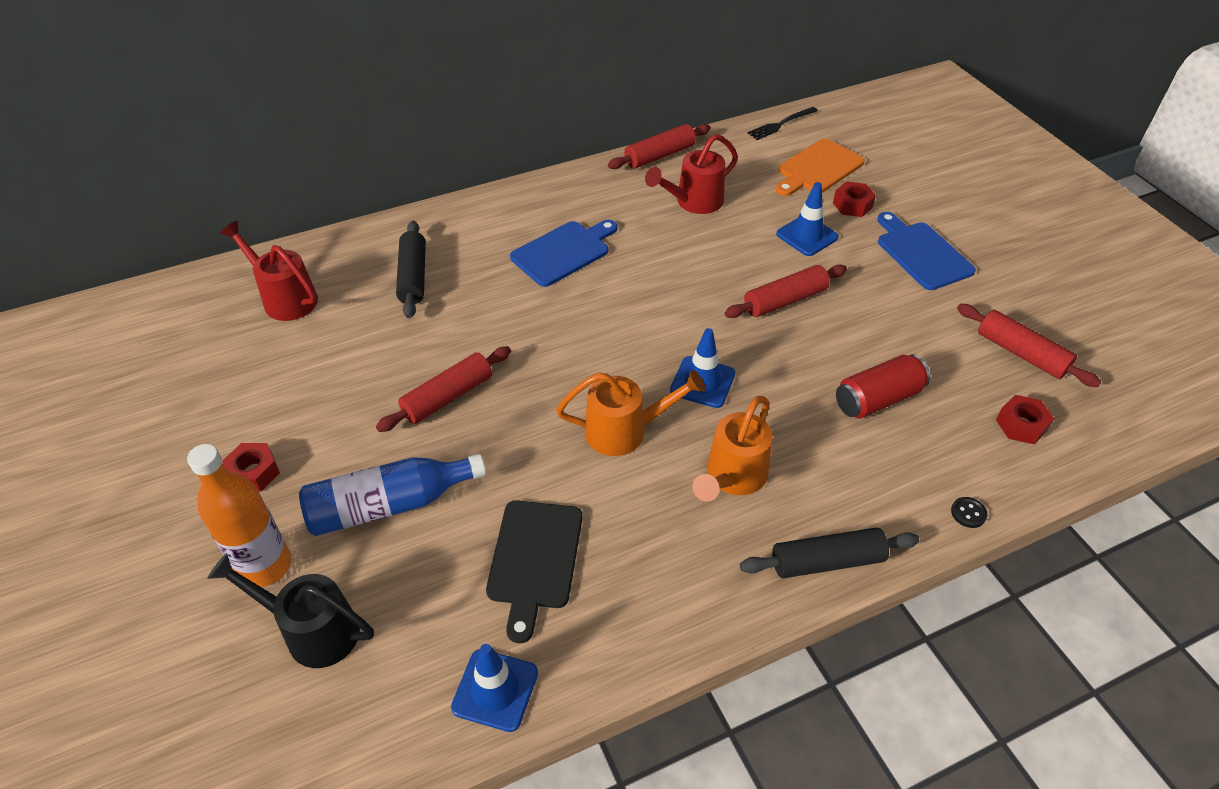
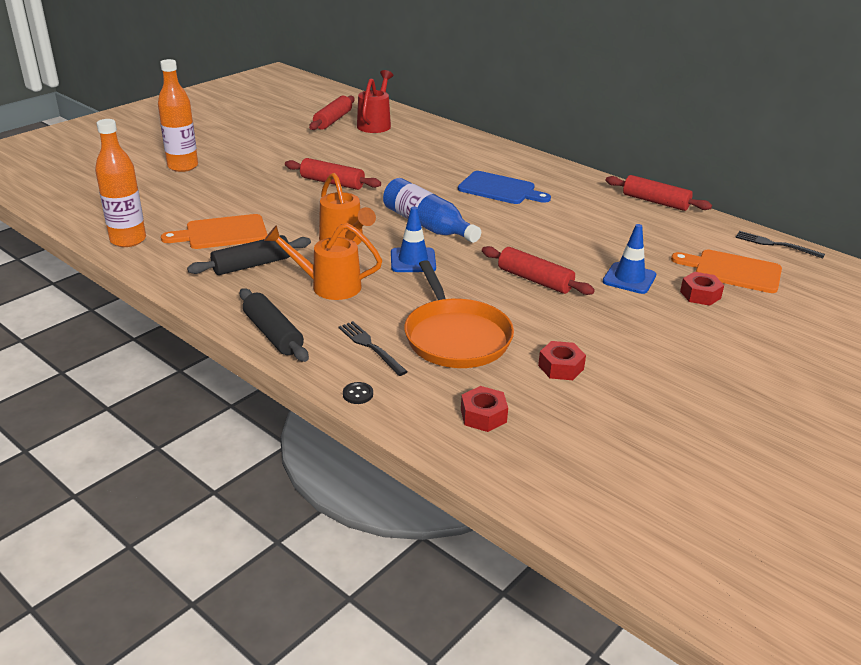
camera: 65 degrees right, 15 degrees down
(254, 472) = (241, 149): red nut -> red nut (561, 367)
(312, 630) = (148, 187): black watering can -> none
(390, 505) = (239, 186): blue bottle -> blue bottle (427, 225)
(413, 277) = (427, 151): black rolling pin -> black rolling pin (251, 265)
(495, 690) = (128, 240): blue traffic cone -> orange bottle
(534, 559) = (222, 233): black cutting board -> orange cutting board
(693, 202) = (613, 224): red watering can -> none
(877, 399) = (455, 337): red can -> orange pan
(878, 476) = (370, 346): none -> black fork
(921, 253) = (672, 339): blue cutting board -> none
(1021, 353) = (582, 409): red rolling pin -> red rolling pin (333, 120)

